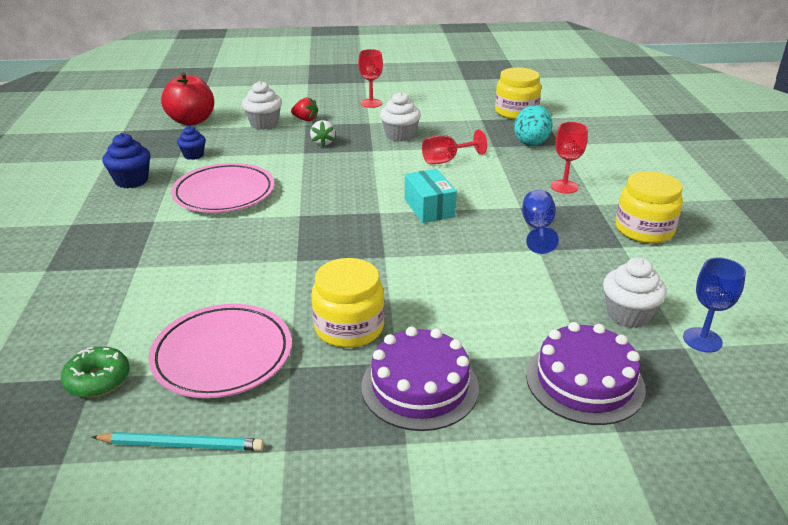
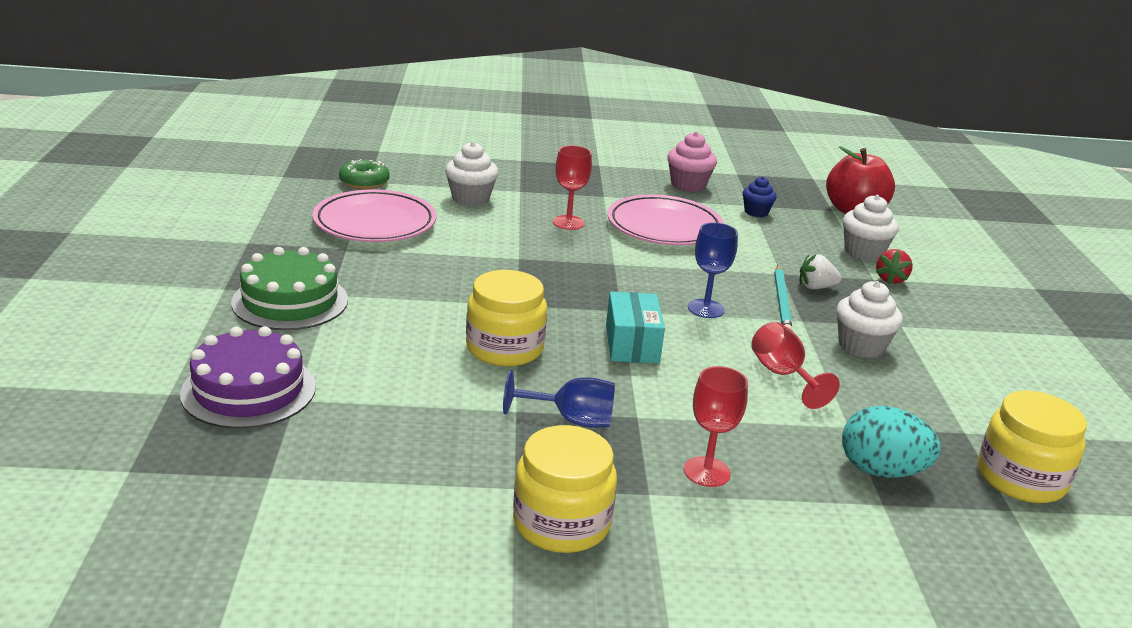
camera: 90 degrees right, 5 degrees down
(131, 180) = (688, 185): blue cupcake -> pink cupcake
(182, 444) = (276, 209): turquoise pencil -> turquoise pencil (782, 302)
(349, 327) = (392, 276): yellow jar -> yellow jar (504, 348)
(371, 103) = (981, 333): red goblet -> red goblet (568, 223)
(419, 386) = (290, 301): purple cake -> green cake
(429, 208) = (632, 344): turquoise box -> turquoise box turned 75 degrees counterclockwise
(628, 315) = (350, 449): white cupcake -> white cupcake (470, 198)
(702, 340) = (276, 496): blue goblet -> blue goblet (706, 309)

